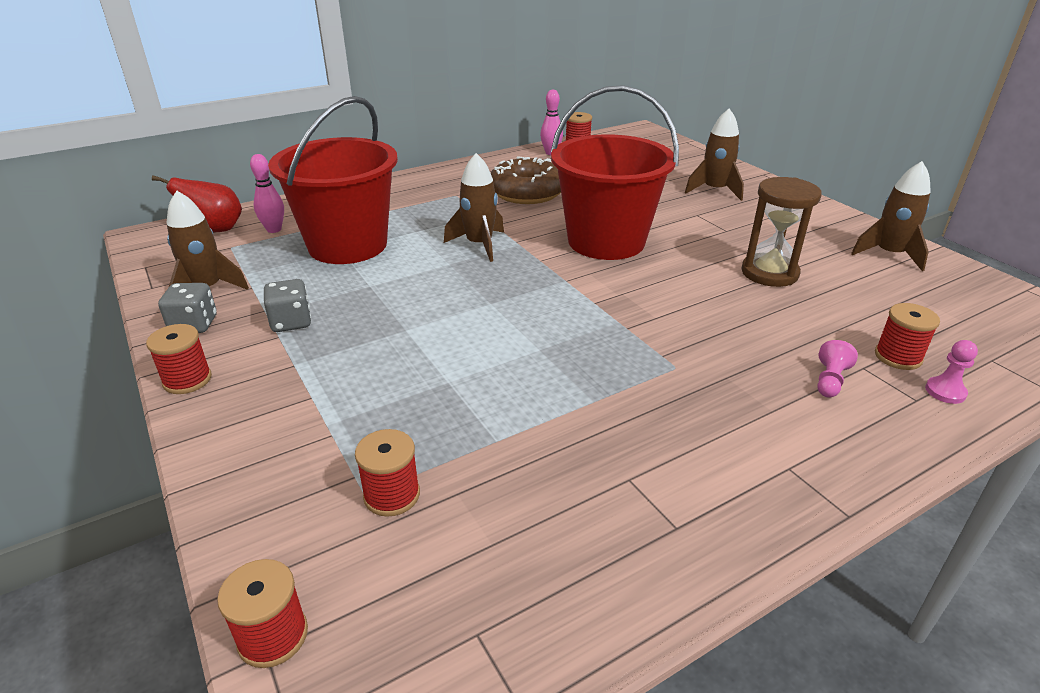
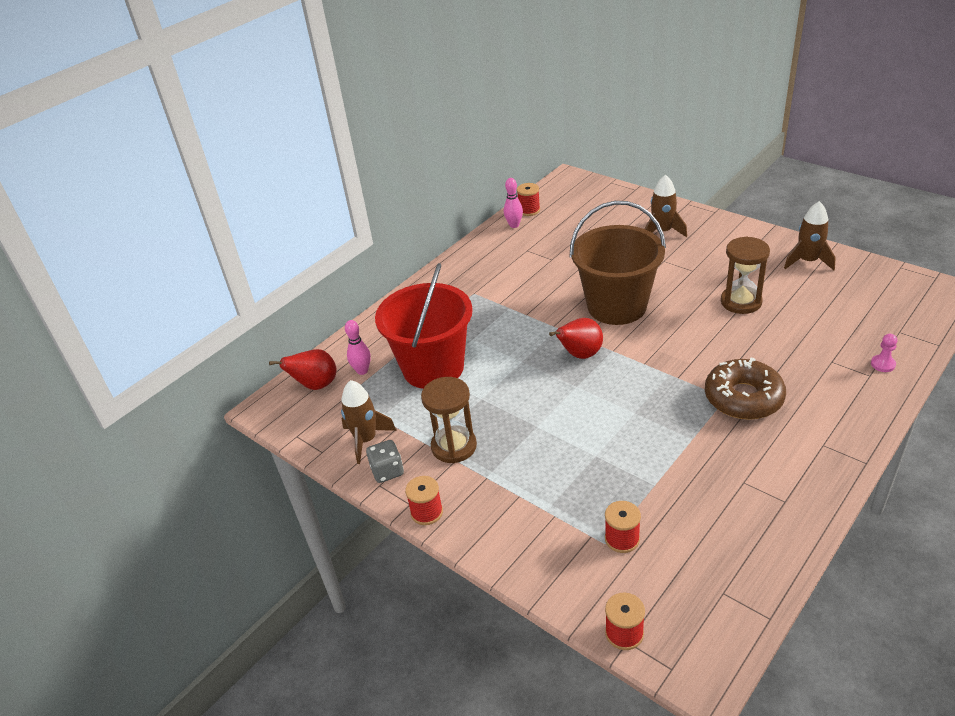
camera: 15 degrees left, 5 degrees up
(291, 322) = (454, 446): grey dice -> brown hourglass
(479, 245) = (530, 337): brown rocket -> none
(522, 274) = (580, 355): none -> red pear
(527, 192) = (526, 274): brown donut -> brown donut (743, 398)
(606, 241) = (616, 306): red bucket -> brown bucket
(830, 380) = (817, 378): pink pawn -> none
(898, 357) = (847, 347): red spool -> none

